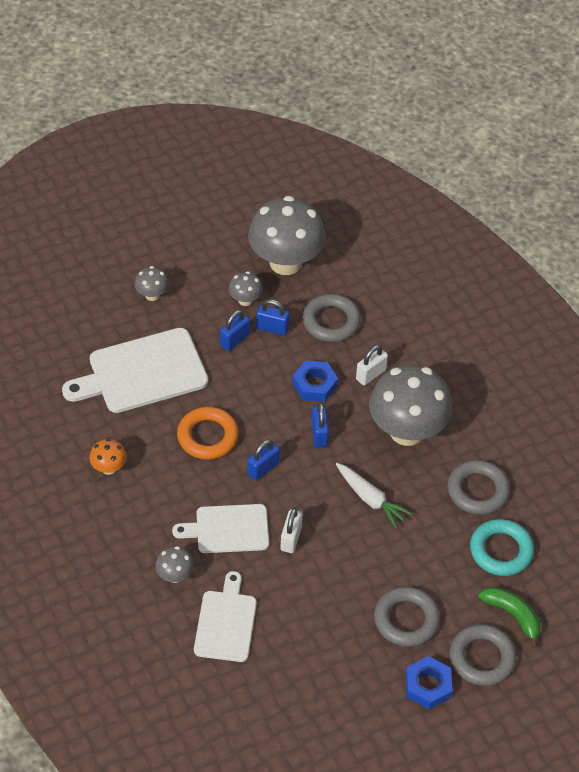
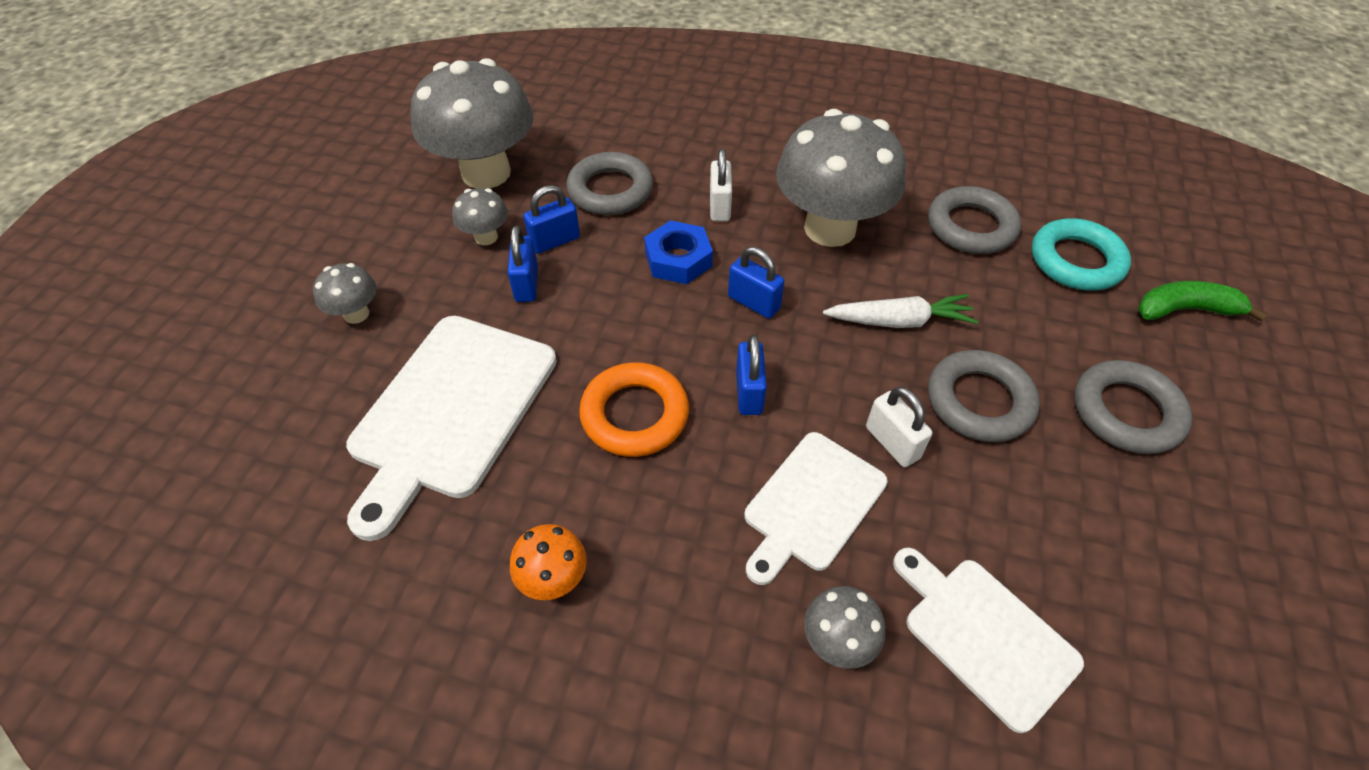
camera: 45 degrees left, 0 degrees up
(428, 686) = (1260, 463): blue nut -> none
(481, 658) = (1240, 378): grey ring -> grey ring (979, 401)

